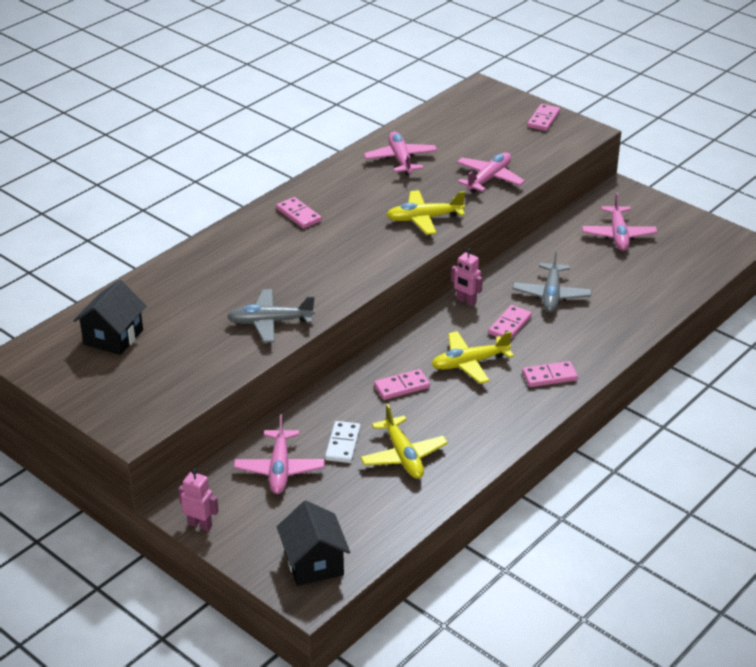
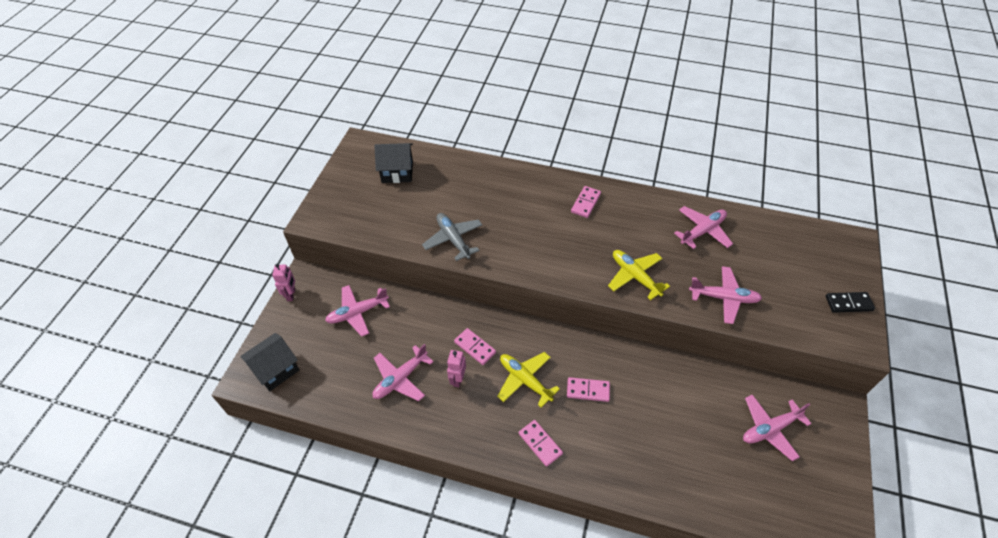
camera: 65 degrees right, 15 degrees up
(343, 444) = (397, 337): white domino -> none
(403, 456) = (400, 378): yellow plane -> pink plane
(466, 301) = (599, 349): pink robot -> pink robot (457, 379)
(543, 119) = (848, 303): pink domino -> black domino
(551, 295) = (646, 406): grey plane -> none

